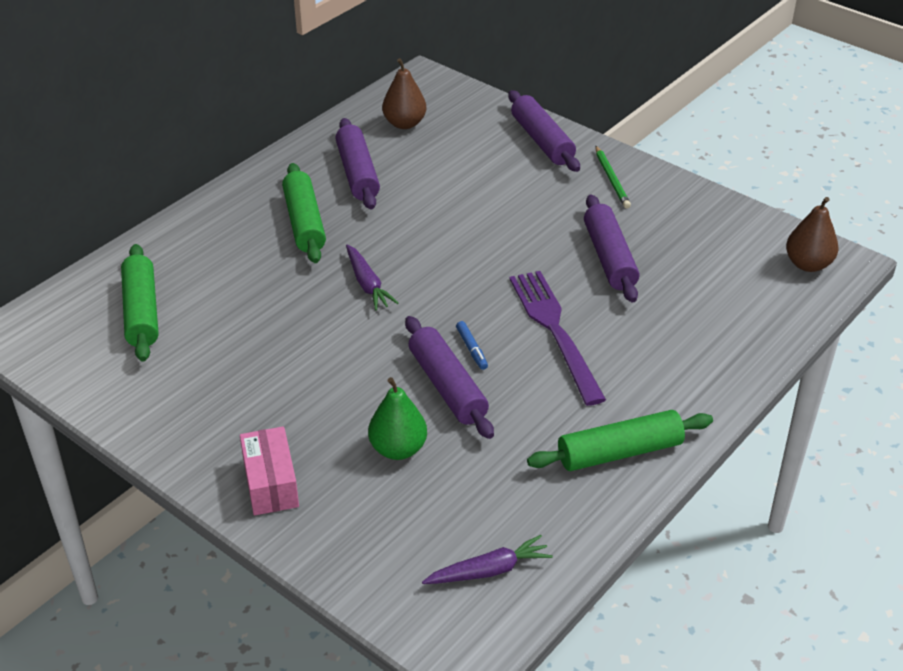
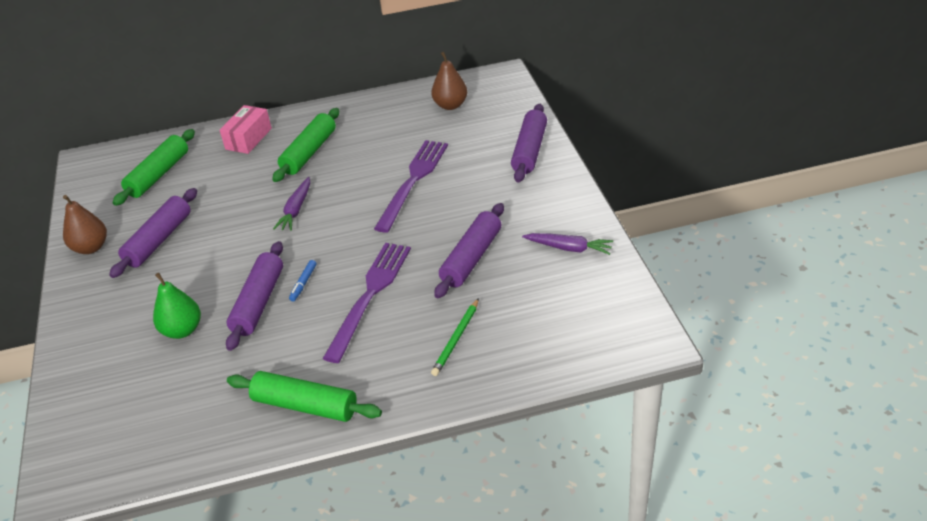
camera: 40 degrees right, 0 degrees up
(271, 483) = (94, 316): pink box -> pink box (248, 139)
(358, 173) = (380, 130): purple rolling pin -> purple rolling pin (159, 240)
(460, 210) = (413, 181): none -> purple fork
(489, 570) = (133, 441): purple carrot -> purple carrot (569, 248)
(612, 179) = (545, 198): green pencil -> green pencil (456, 339)
(808, 264) = (618, 329): brown pear -> brown pear (91, 247)

